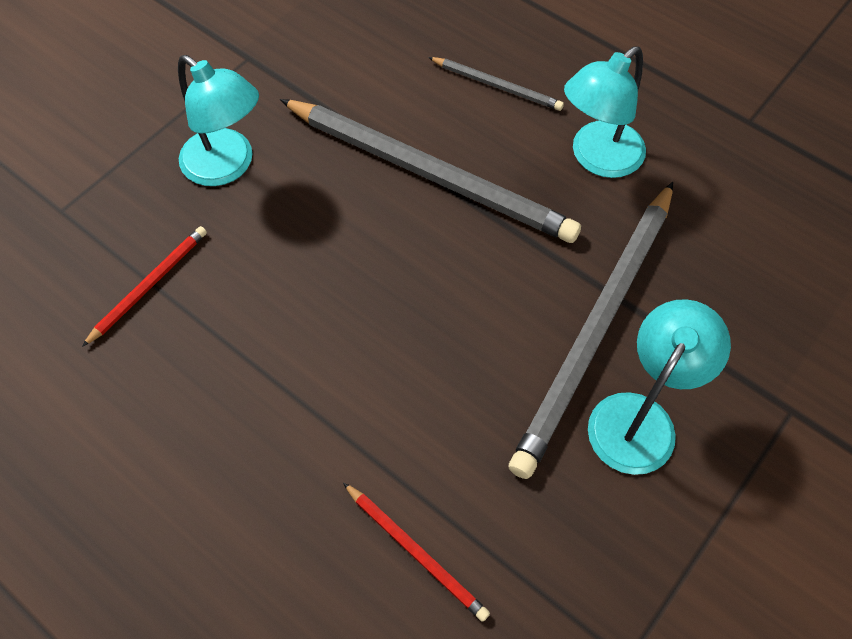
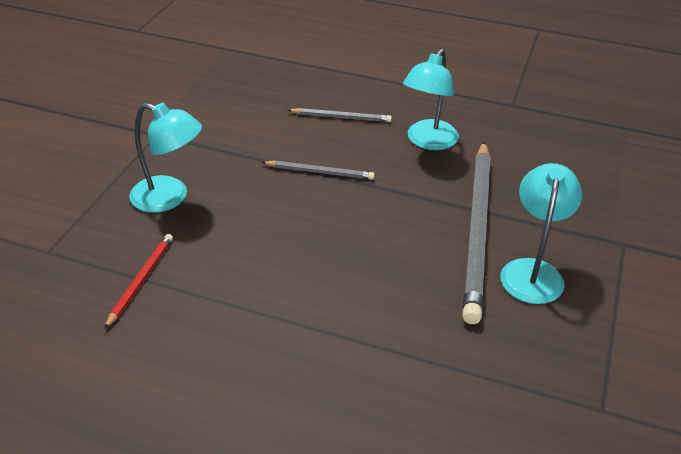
camera: 20 degrees left, 20 degrees down
(416, 552) = (424, 389): red pencil -> none
(429, 174) = (320, 172): grey pencil -> grey pencil, size x0.46

